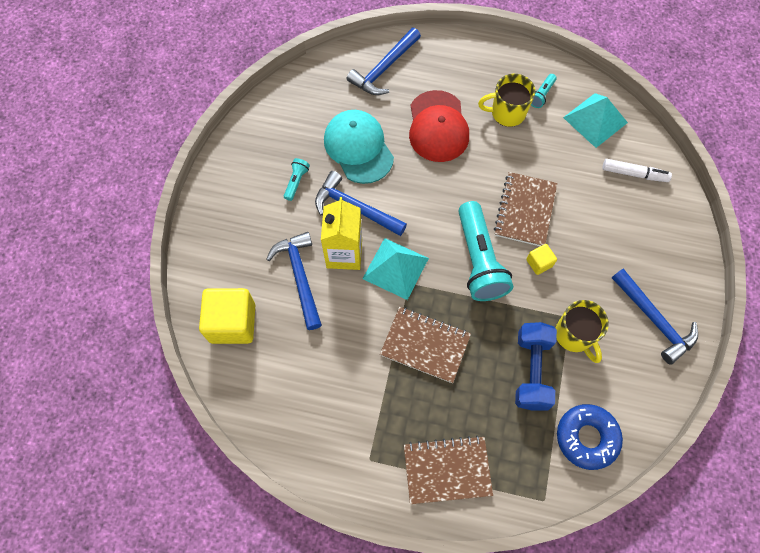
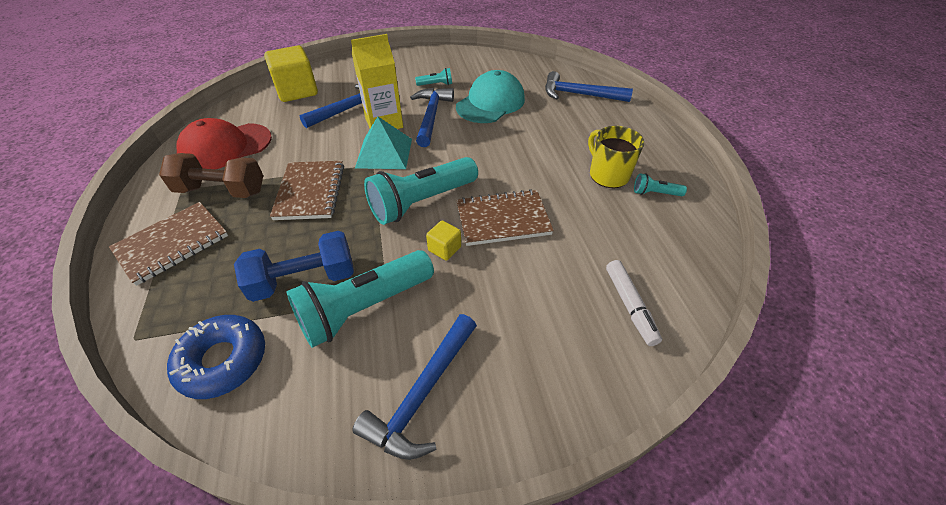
camera: 65 degrees right, 20 degrees down
(388, 422) = (221, 191): none -> brown dumbbell
(438, 127) = (550, 137): red cap -> red cap (226, 147)
(447, 470) = (172, 244): brown notebook -> brown notebook turned 75 degrees clockwise
(574, 335) = (364, 307): yellow mug -> turquoise flashlight
(595, 120) = (669, 246): turquoise pyramid -> none

